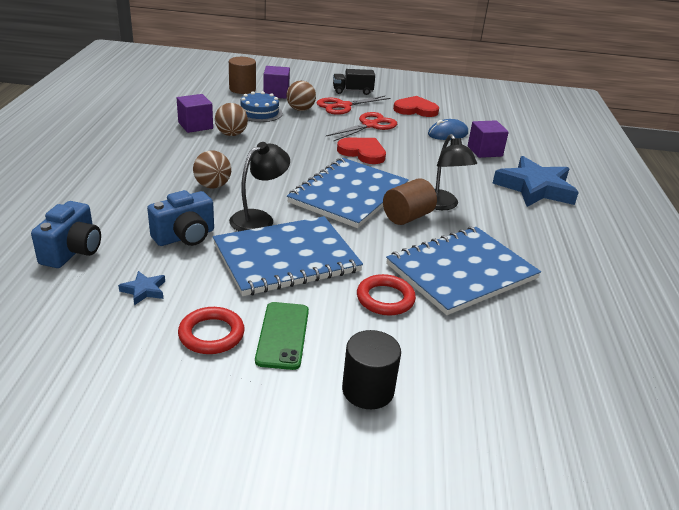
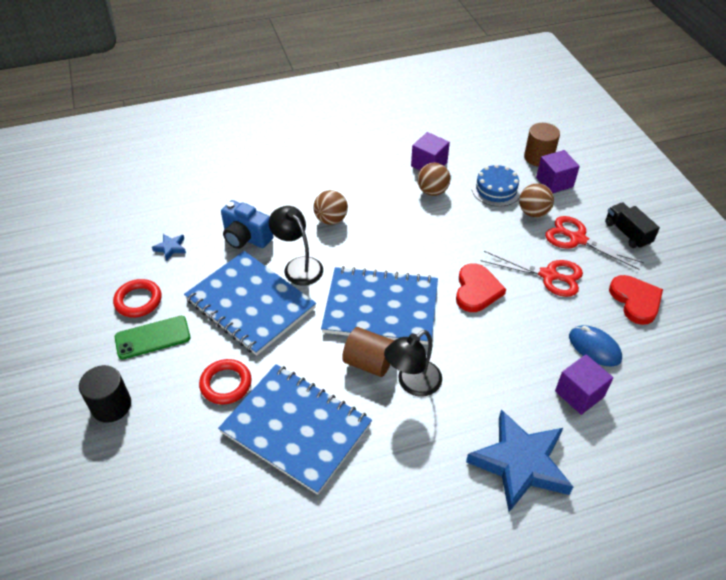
camera: 70 degrees right, 15 degrees up
(72, 251) = (196, 195): blue camera -> none
(259, 218) = (298, 266): black lamp -> black lamp turned 150 degrees counterclockwise

